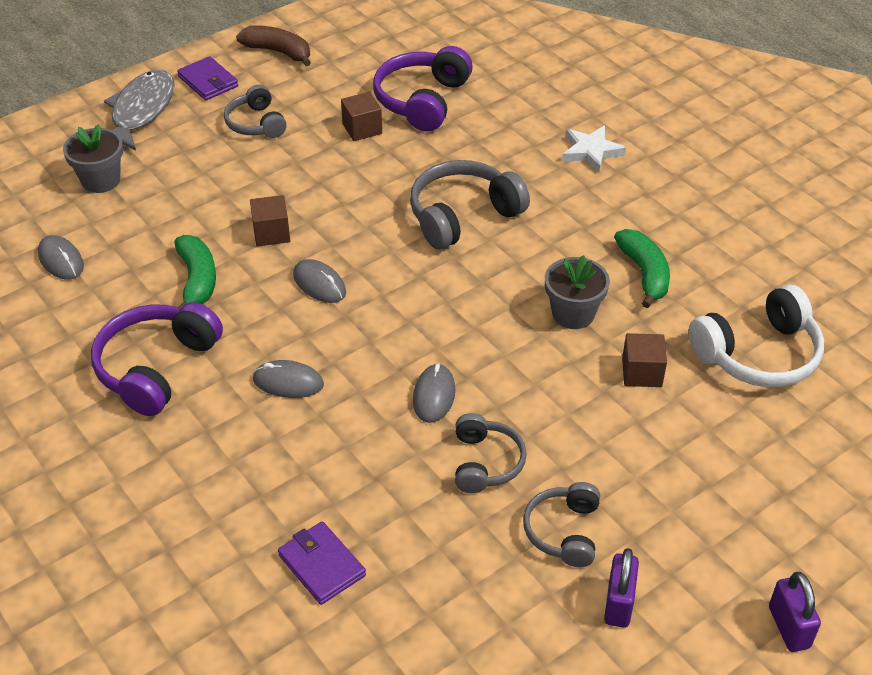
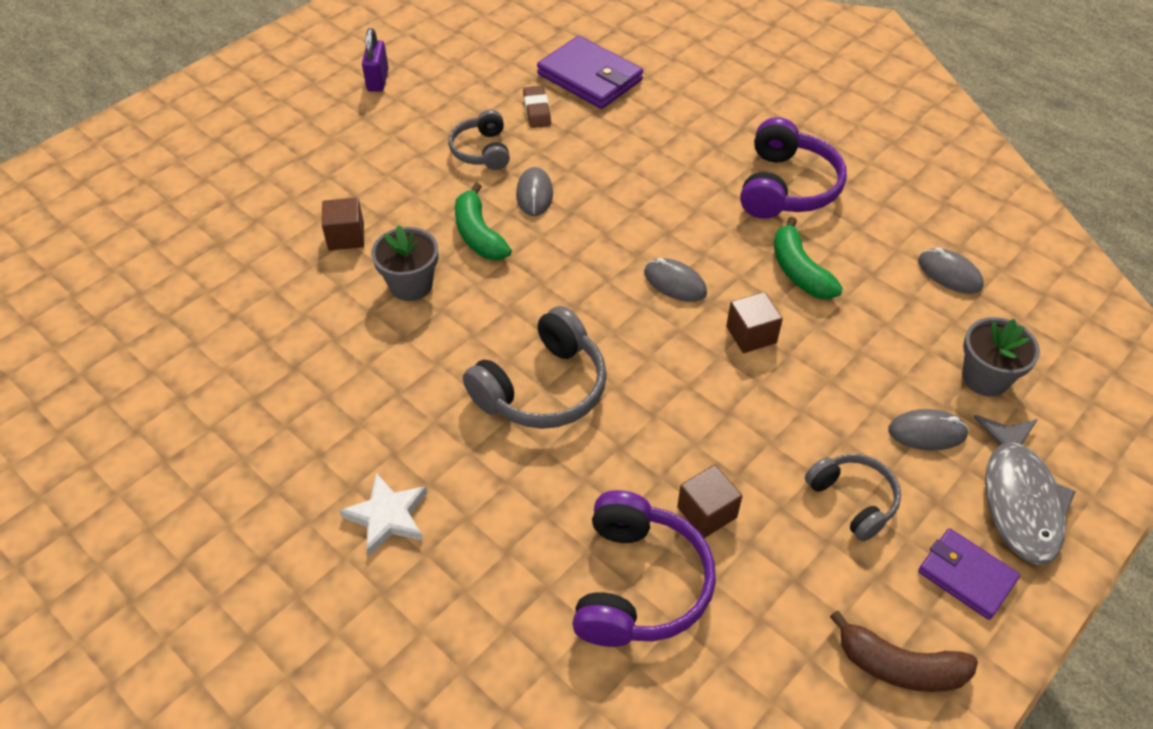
camera: 170 degrees right, 5 degrees up
(288, 382) = (665, 189): grey mouse -> grey mouse (927, 432)
(321, 565) = (590, 77): purple wallet -> purple wallet, size x1.61
(406, 516) = (537, 110): none -> brown eraser
(563, 531) = (417, 115): grey headphones -> none
(644, 274) = (333, 340): green banana -> green banana (478, 234)
(758, 354) = (230, 267): white headphones -> none
(789, 627) = (260, 81): purple padlock -> none

